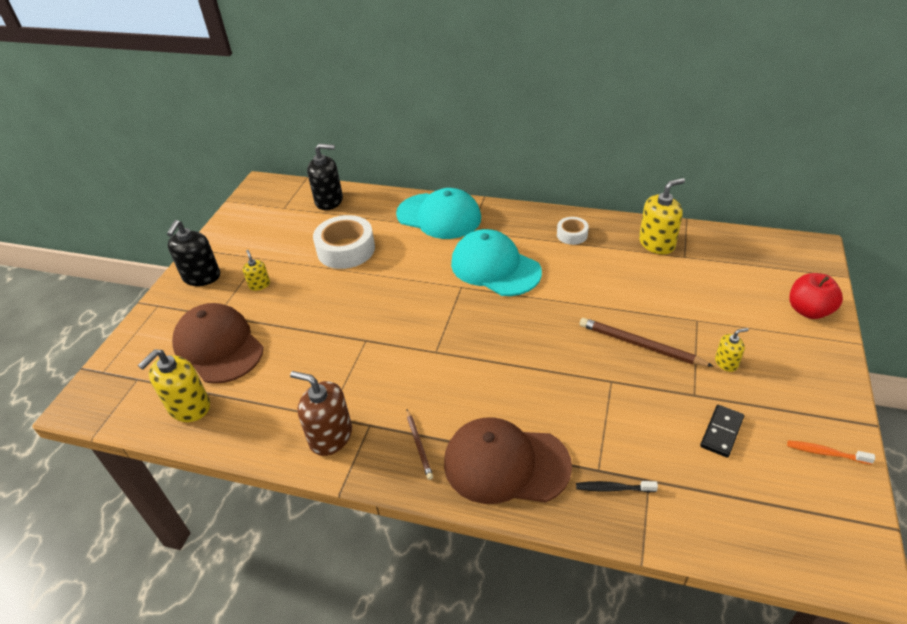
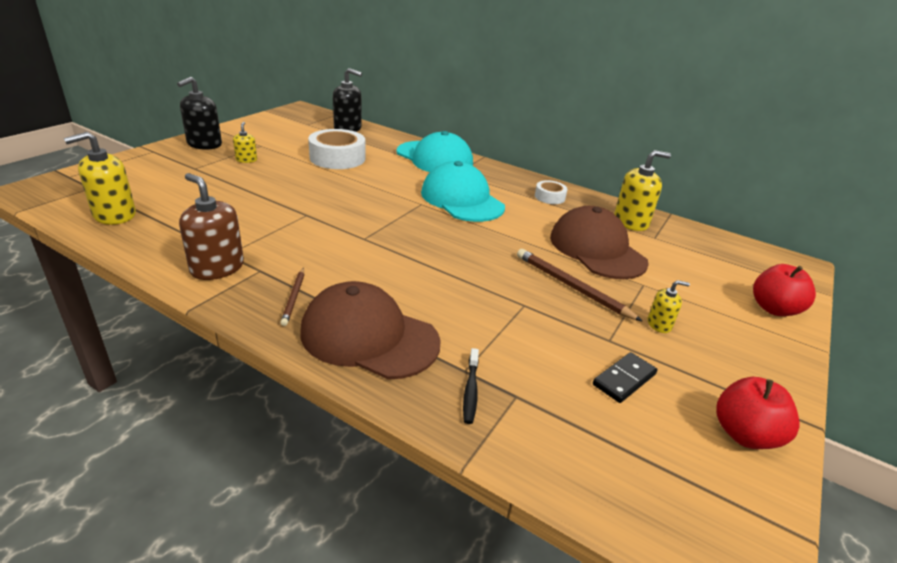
camera: 10 degrees right, 10 degrees down
(218, 346) = (177, 186): brown cap -> brown cap (597, 249)
(613, 488) = (470, 391): black toothbrush -> black toothbrush turned 105 degrees counterclockwise
(825, 453) = (744, 434): orange toothbrush -> red apple

